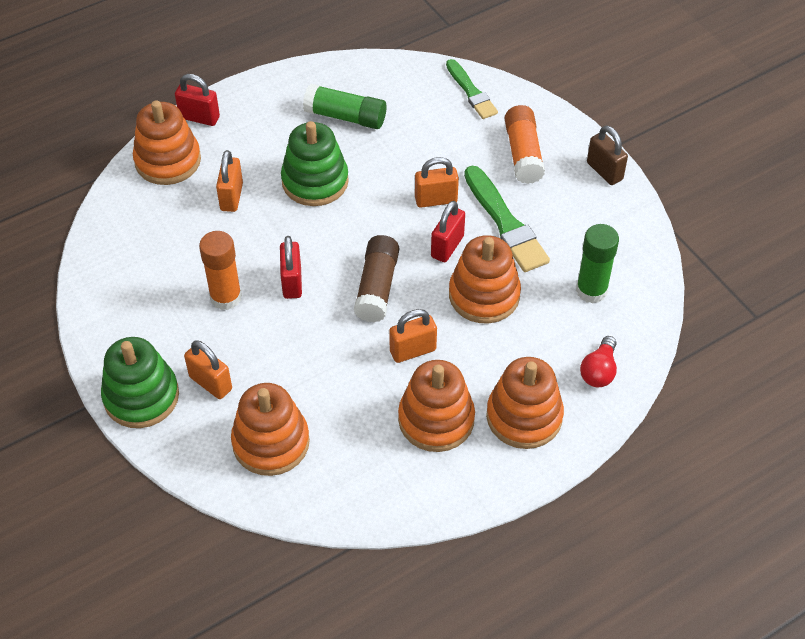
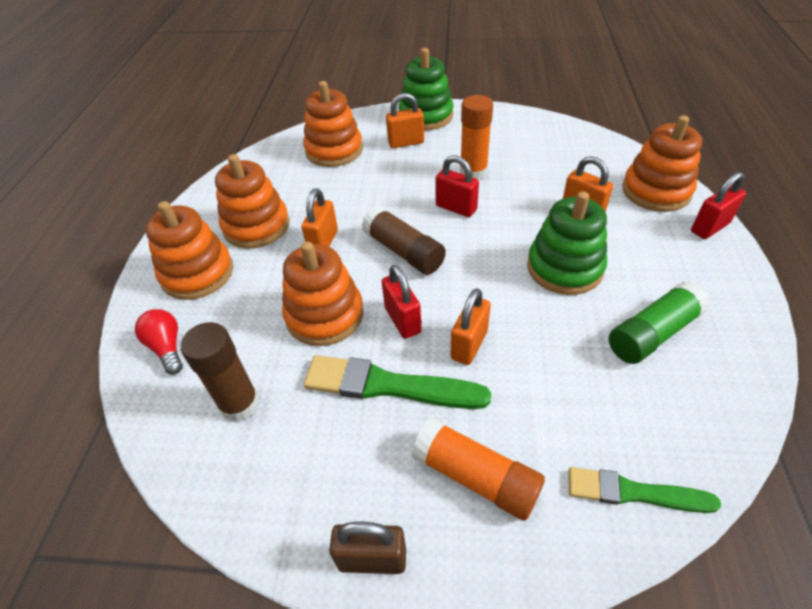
camera: 130 degrees right, 5 degrees down
(591, 290) = (239, 404): green glue stick -> brown glue stick

